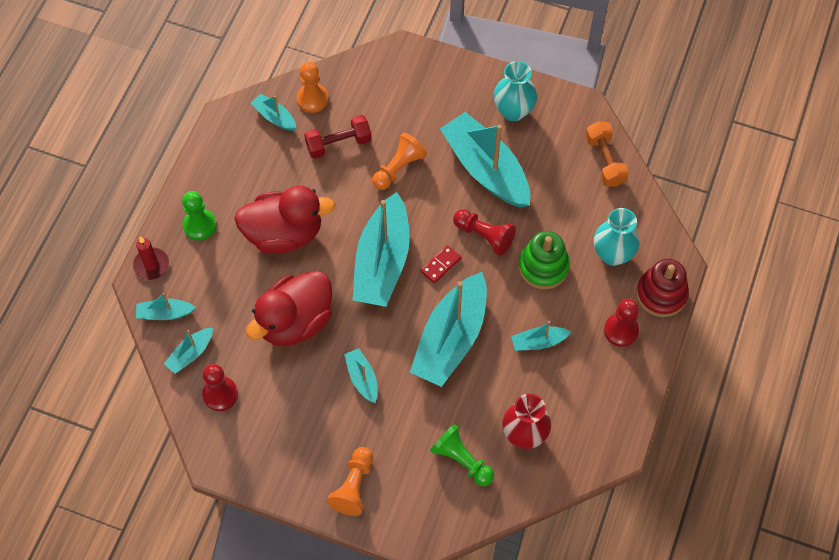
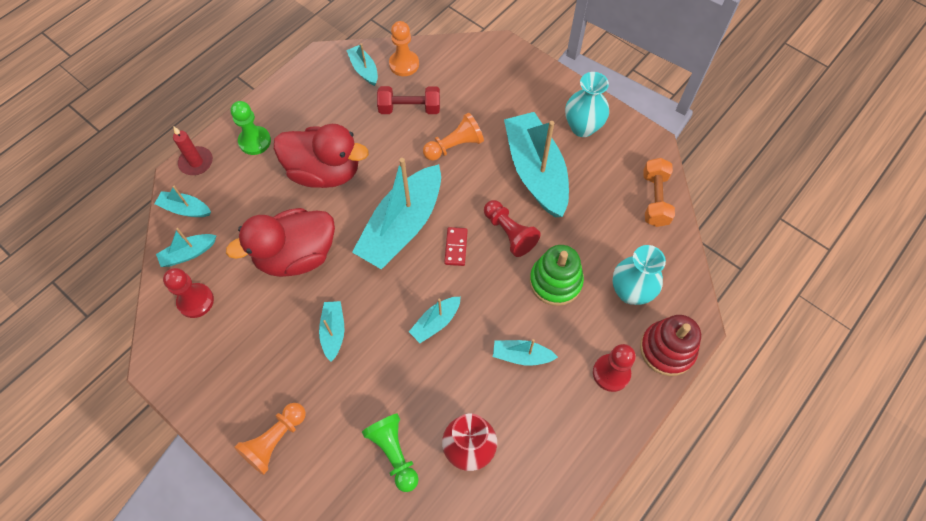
camera: 20 degrees right, 0 degrees up
(441, 265) = (456, 247): red domino -> red domino turned 60 degrees counterclockwise
(451, 339) = (435, 322): turquoise boat -> turquoise boat, size x0.46

